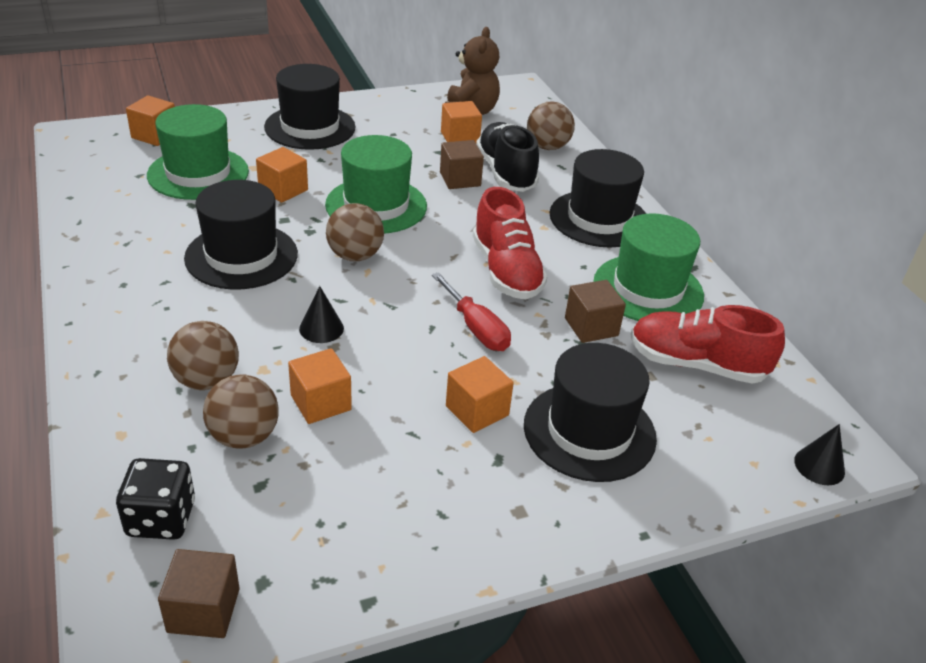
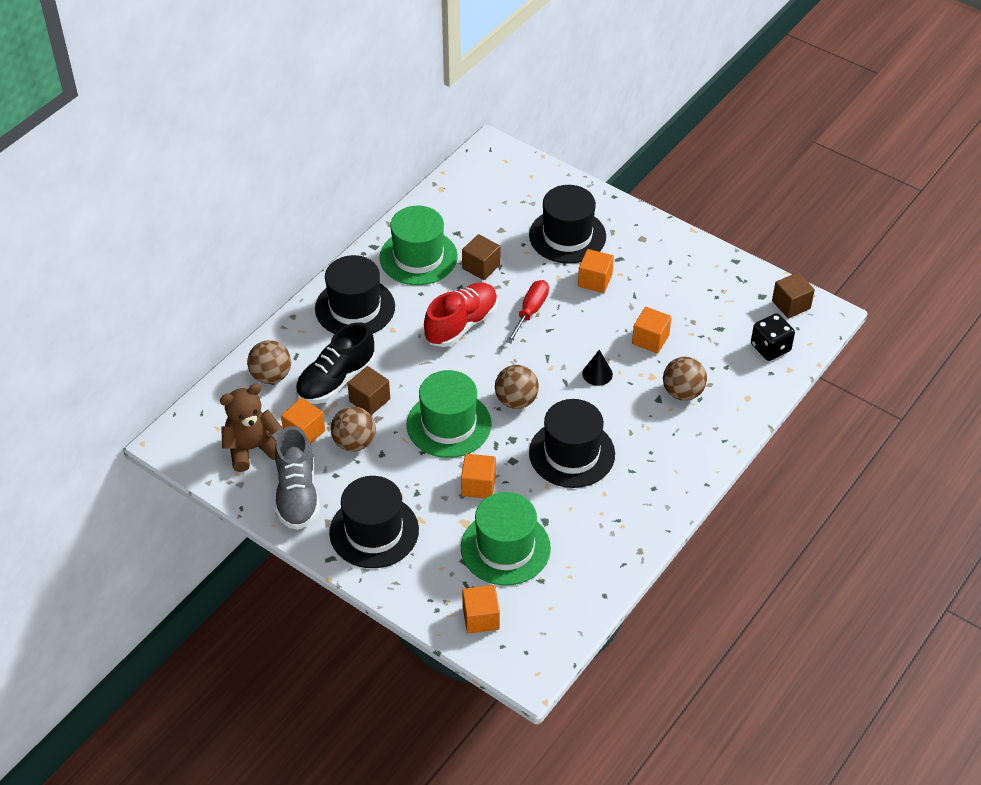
camera: 120 degrees left, 10 degrees up
(244, 436) = (700, 352): brown ball -> brown ball (354, 442)
(395, 113) = (297, 494): none -> grey shoe
(696, 364) = (473, 216): red shoe -> none
(819, 466) = (511, 155): black cone -> none

